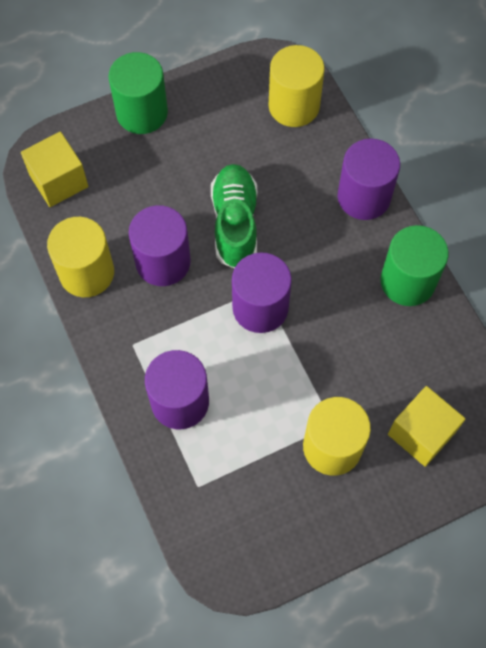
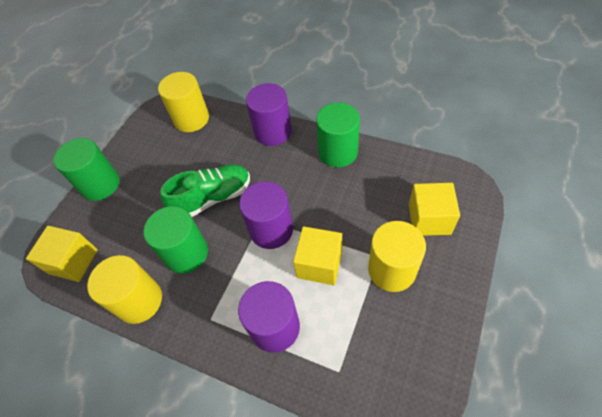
camera: 35 degrees left, 10 degrees down
(163, 262) = (186, 253): purple cylinder -> green cylinder
(235, 223) = (212, 198): green shoe -> green shoe turned 105 degrees clockwise
(272, 381) = (319, 264): none -> yellow cube

